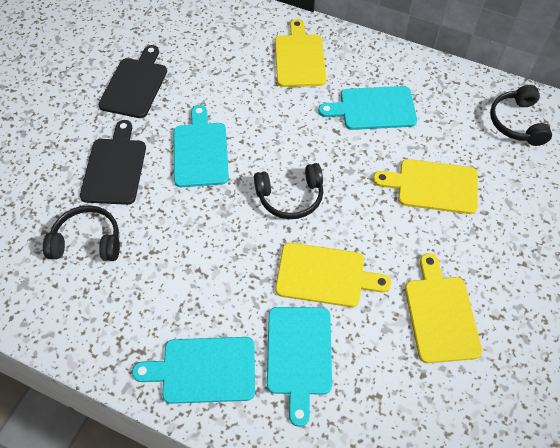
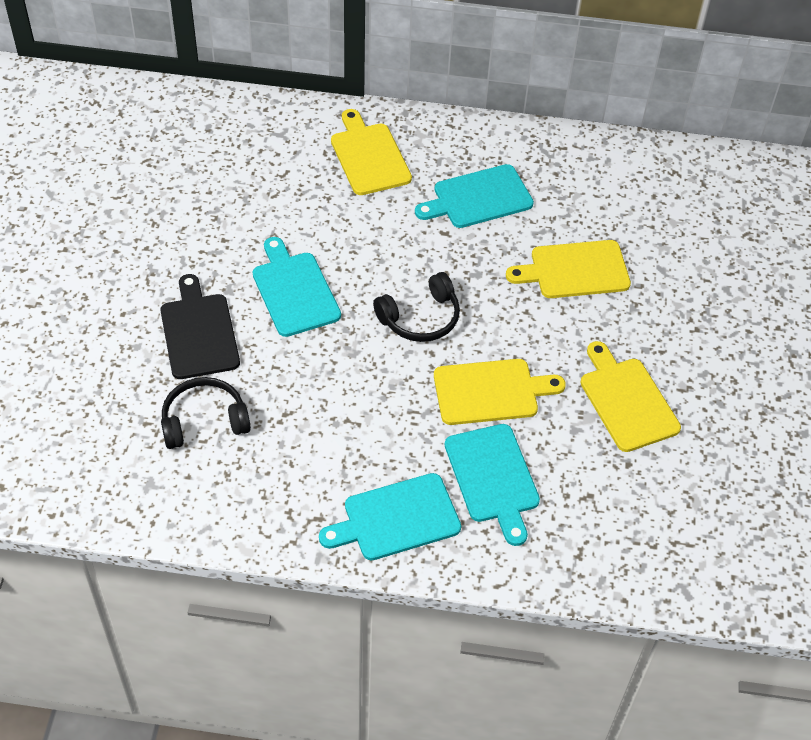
camera: 20 degrees left, 5 degrees down
(135, 85) = (179, 230): black cutting board -> none
(517, 122) = (644, 180): black headphones -> none

